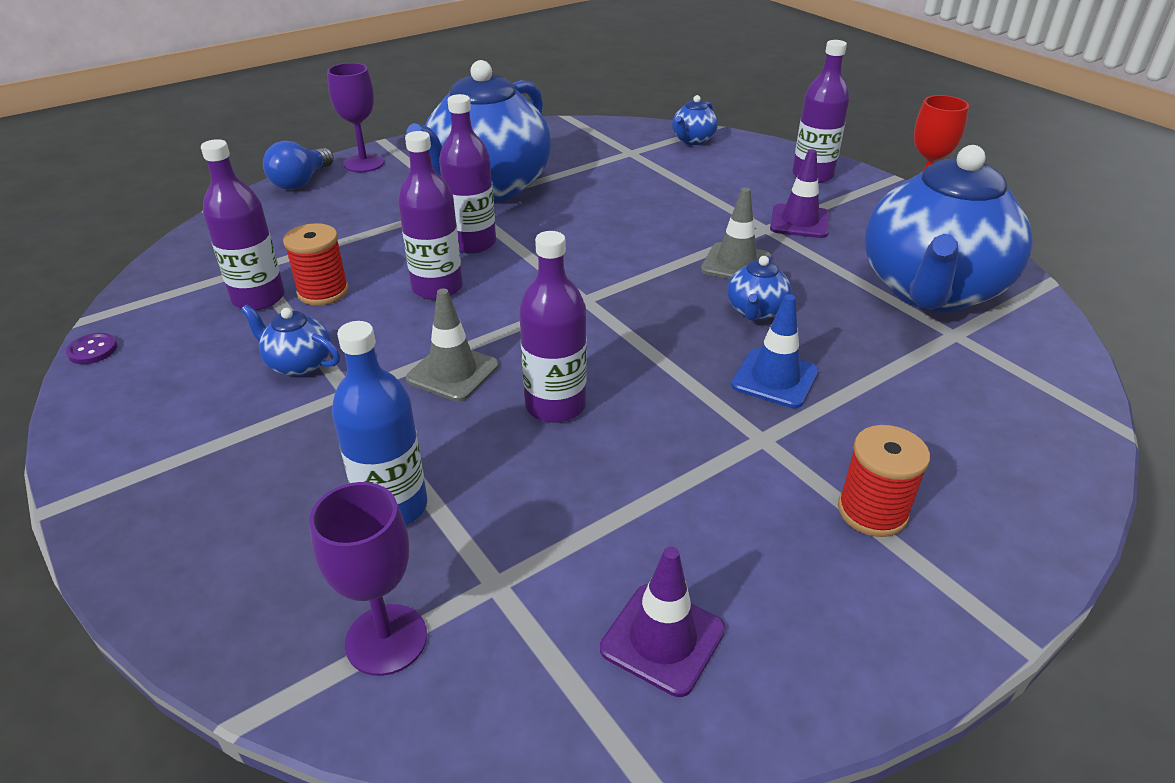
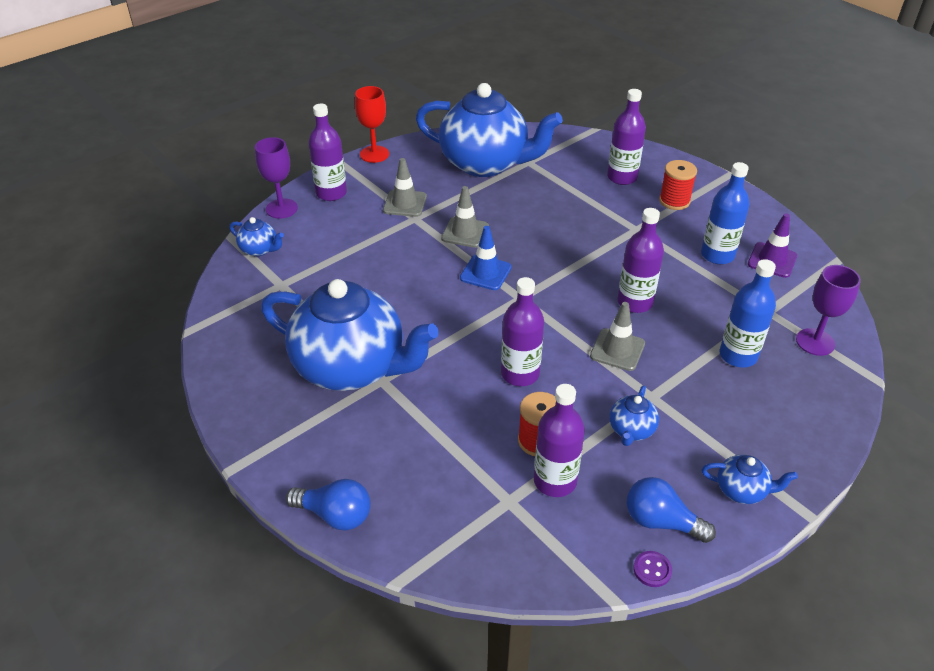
camera: 95 degrees left, 5 degrees up
(147, 367) = (661, 521): none -> blue light bulb
(364, 163) = (291, 471): purple goblet -> purple goblet (281, 208)
(472, 243) = (451, 364): purple bottle -> purple bottle (622, 177)
(682, 543) = (717, 255): none -> blue bottle
(755, 311) = (520, 226): blue teapot -> blue teapot (741, 490)
(775, 378) = (585, 223): blue traffic cone -> blue traffic cone (485, 273)
(799, 222) = (405, 203): purple traffic cone -> grey traffic cone

